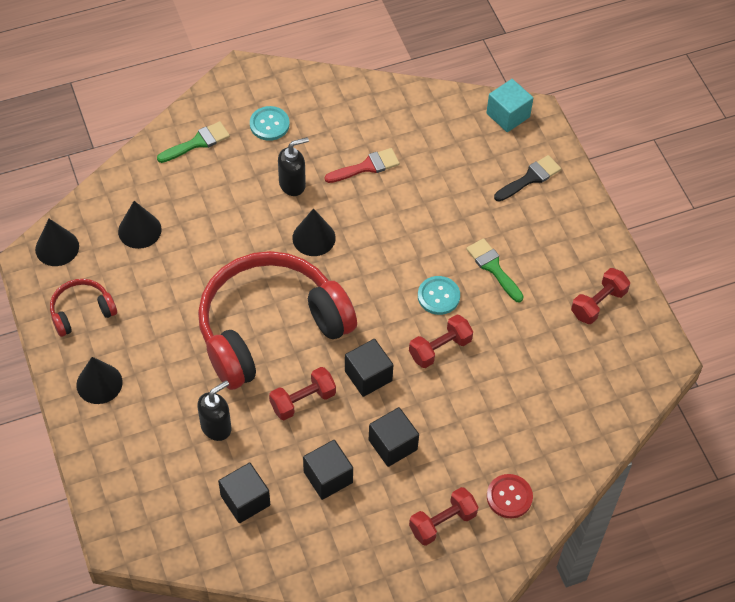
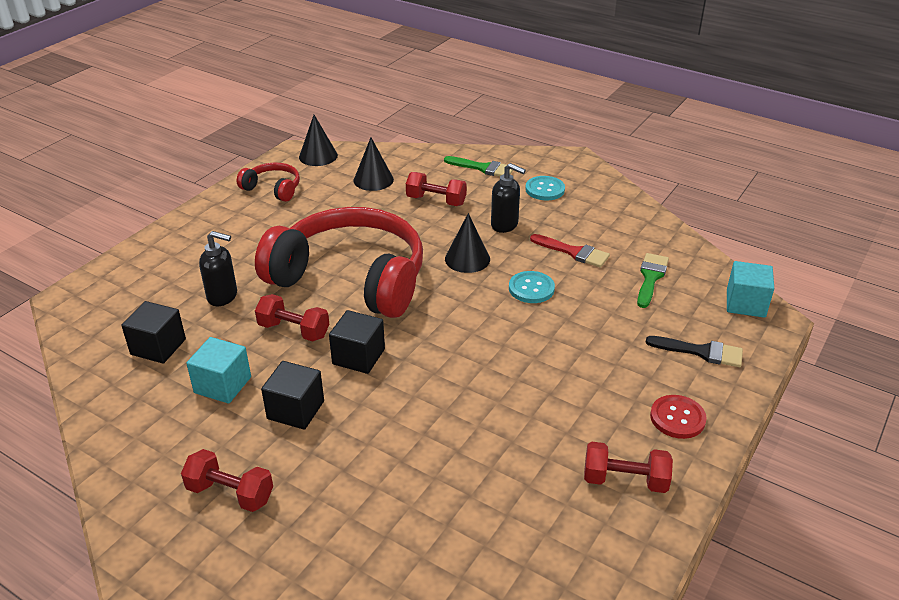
camera: 55 degrees right, 20 degrees down
(99, 383) = (214, 224): black cone -> none
(328, 477) = (222, 385): black cube -> turquoise cube
(438, 296) = (494, 358): turquoise button -> turquoise button (531, 288)
(440, 348) = (437, 388): red dumbbell -> red dumbbell (436, 201)
(493, 267) = (569, 378): green brush -> green brush (651, 277)
(509, 497) = (305, 533): red button -> red button (677, 418)

